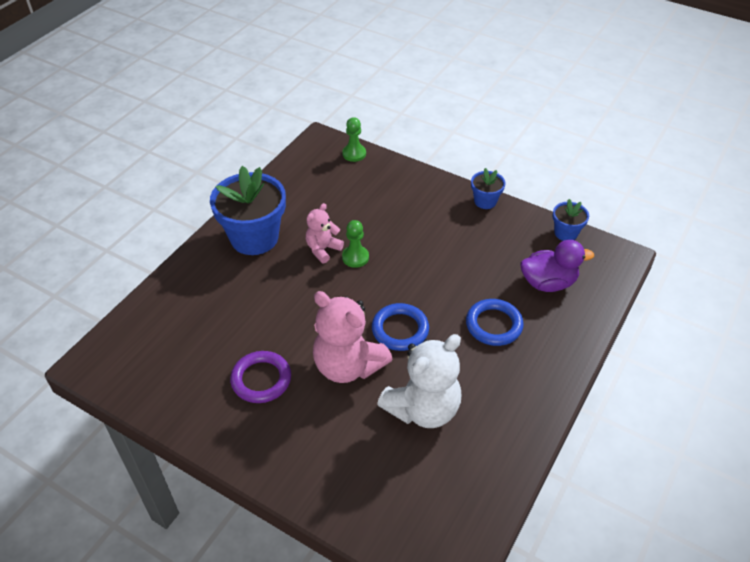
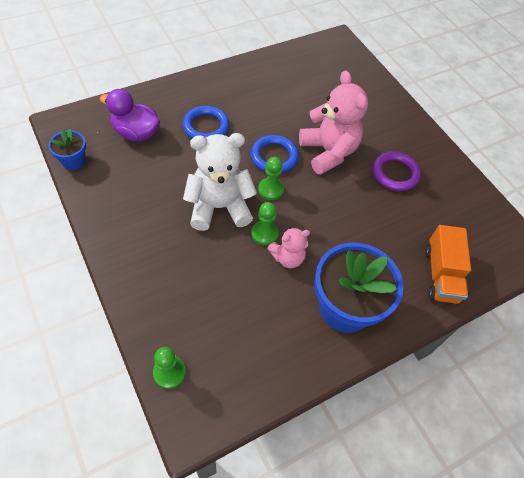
camera: 155 degrees left, 10 degrees up
(178, 299) = (441, 274): none -> orange truck
(378, 296) = (270, 189): none -> green pawn
(423, 409) = (297, 105): white teddy bear -> white teddy bear (219, 207)
(485, 201) = (101, 227): blue flower pot -> none

